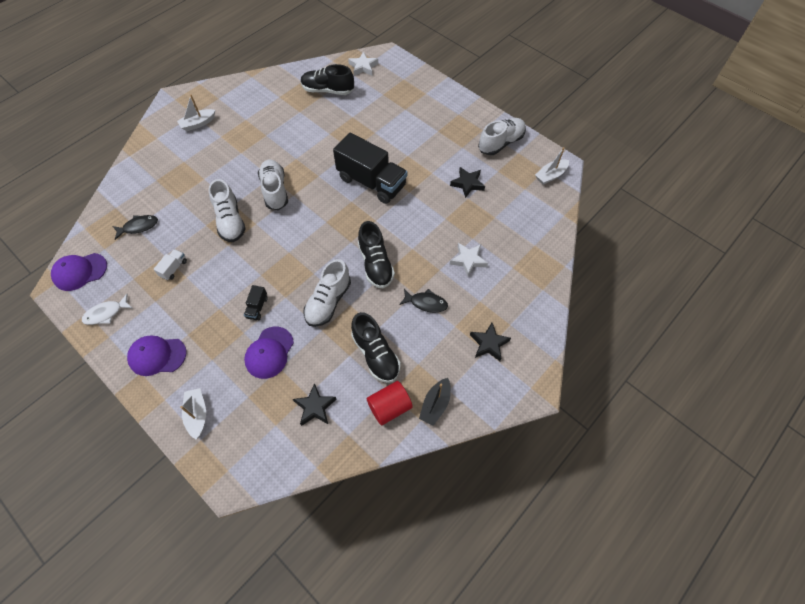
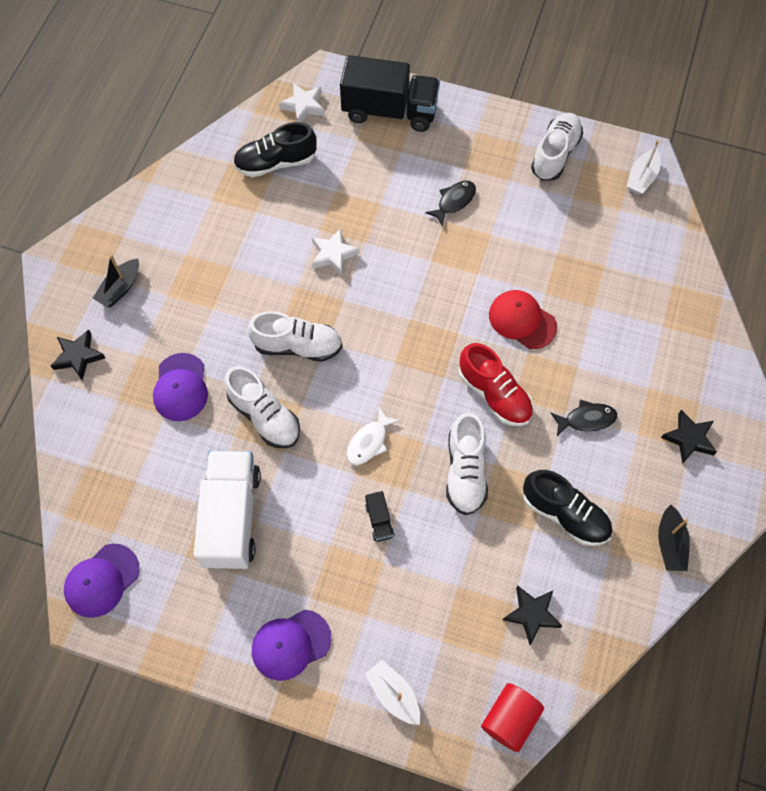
camera: 25 degrees left, 5 degrees up
(106, 313) = (181, 621): white fish -> white fish (369, 442)
(138, 227) = (140, 480): black fish -> black fish (454, 201)
(174, 268) = (232, 517): white truck -> white truck, size x2.49
(198, 124) = (120, 288): white boat -> black boat
(269, 352) = (433, 572): purple cap -> purple cap (181, 387)
(275, 190) = (297, 346): white shoe -> white shoe turned 135 degrees clockwise
(371, 182) = (420, 280): black truck -> black truck (389, 111)
(375, 264) = (494, 394): black shoe -> red shoe
(389, 407) = (619, 572): red cylinder -> red cylinder (509, 719)
(420, 228) = (522, 320): none -> red cap
(467, 184) = (545, 231): black star -> black star (78, 356)
(468, 260) = (605, 339): white star -> white star (333, 254)

